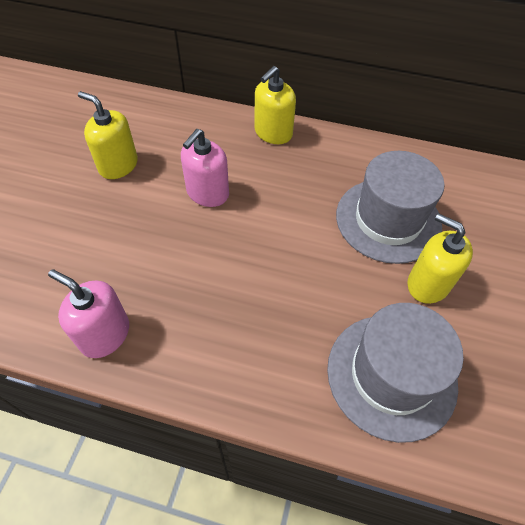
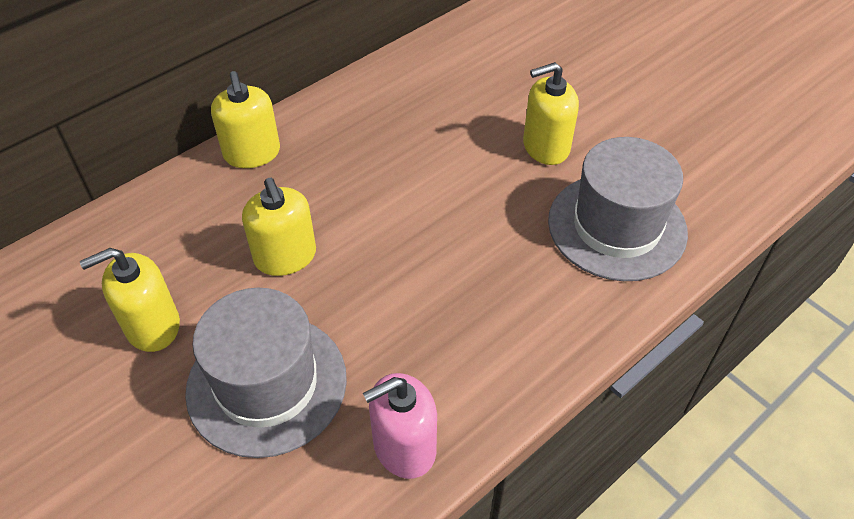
camera: 55 degrees left, 5 degrees down
(207, 193) = (285, 257): pink soap dispenser -> yellow soap dispenser
(388, 220) = (453, 131): grey hat -> grey hat (267, 384)

